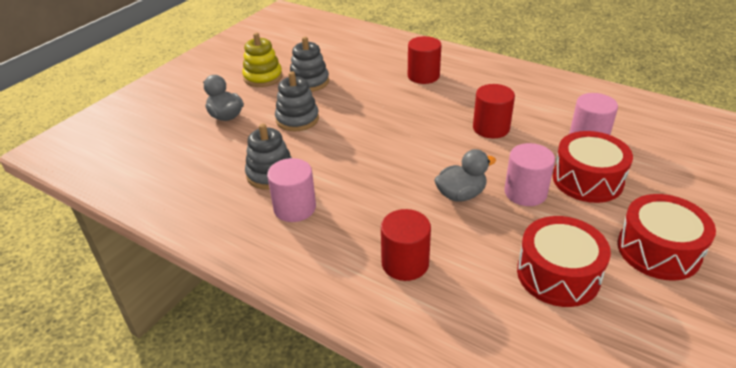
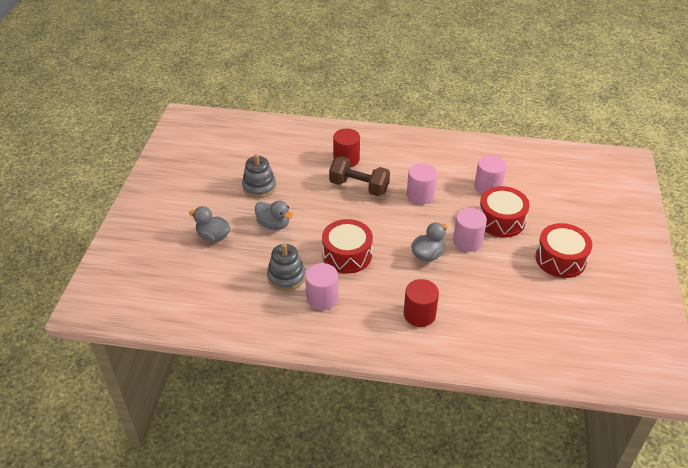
camera: 25 degrees left, 5 degrees up
(263, 77) = (217, 192): yellow stacking toy -> none
(297, 119) = (273, 224): grey stacking toy -> grey duck
(420, 104) = (359, 187): none -> brown dumbbell
(491, 128) = (420, 195): red cylinder -> pink cylinder
(558, 274) = (512, 293): red drum -> red drum (347, 255)

